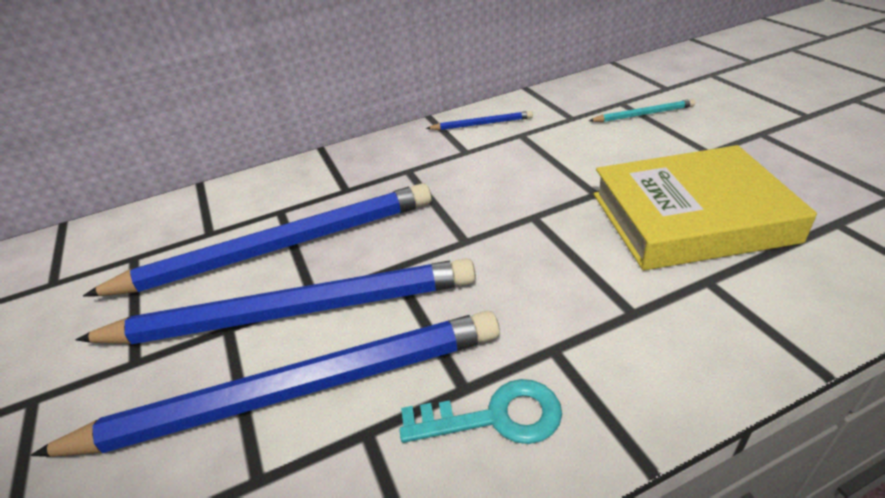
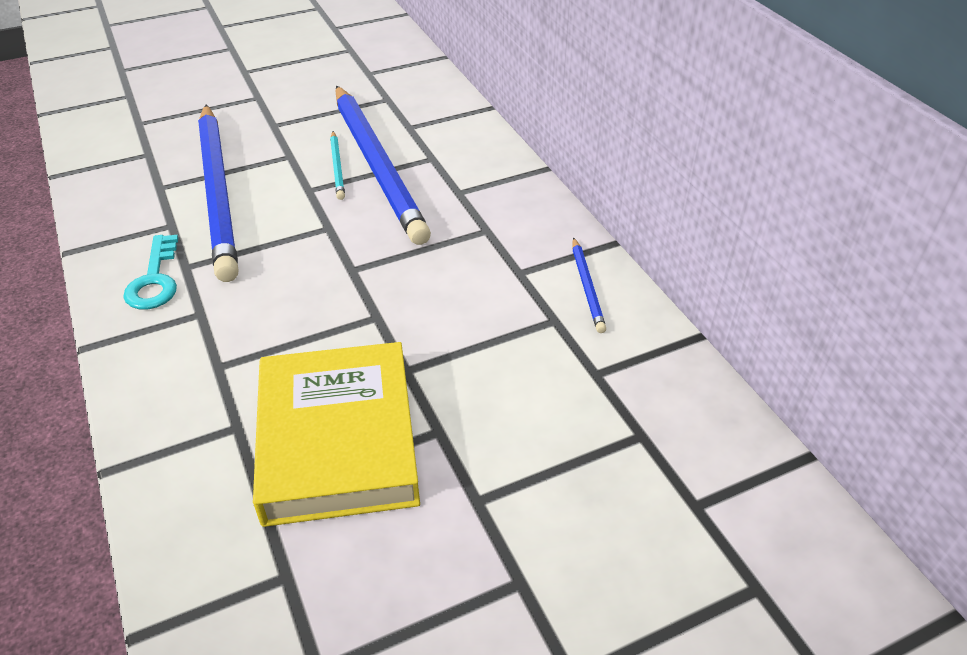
camera: 85 degrees right, 5 degrees up
(293, 311) = (295, 182): blue pencil -> none
(643, 114) = (598, 453): turquoise pencil -> turquoise pencil (337, 167)

